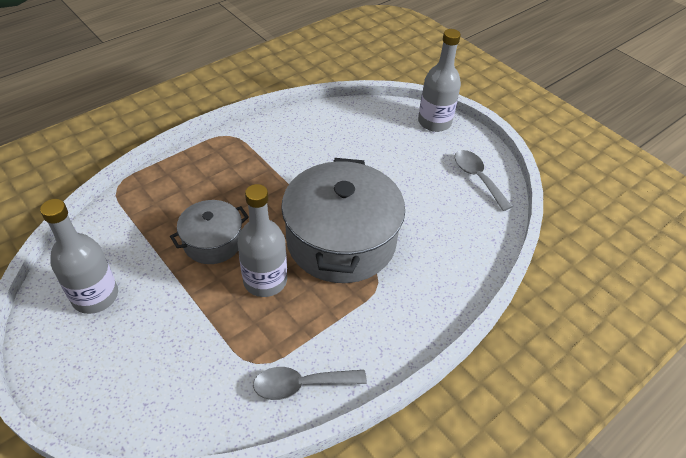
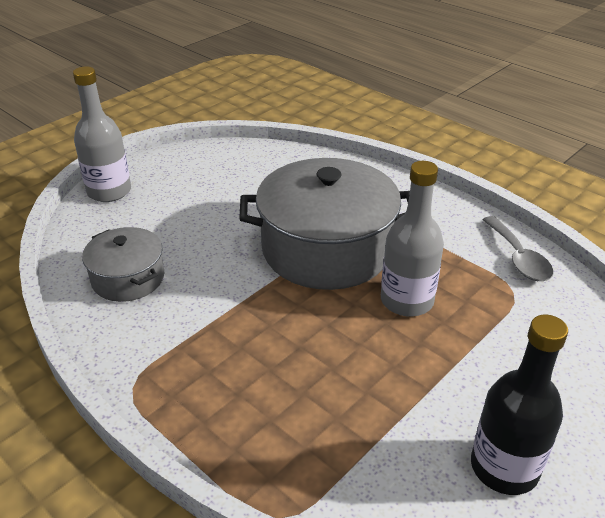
camera: 95 degrees left, 10 degrees down
(95, 296) = (504, 467): grey bottle -> black bottle
(213, 242) = (363, 359): grey pot -> grey pot (128, 278)
(477, 178) = (209, 163): grey spoon -> none

